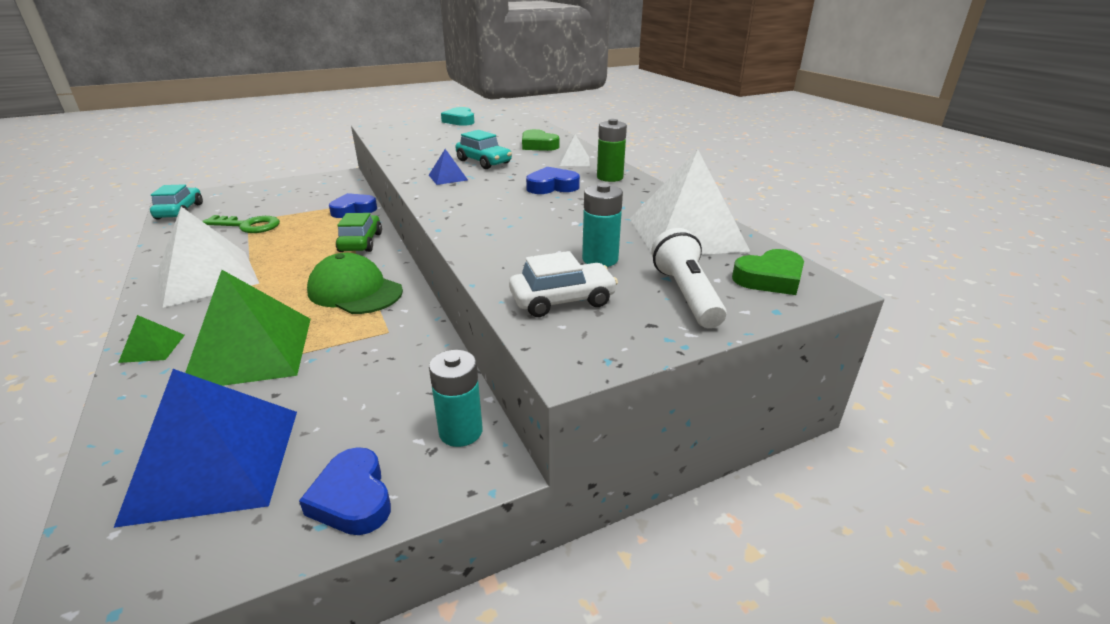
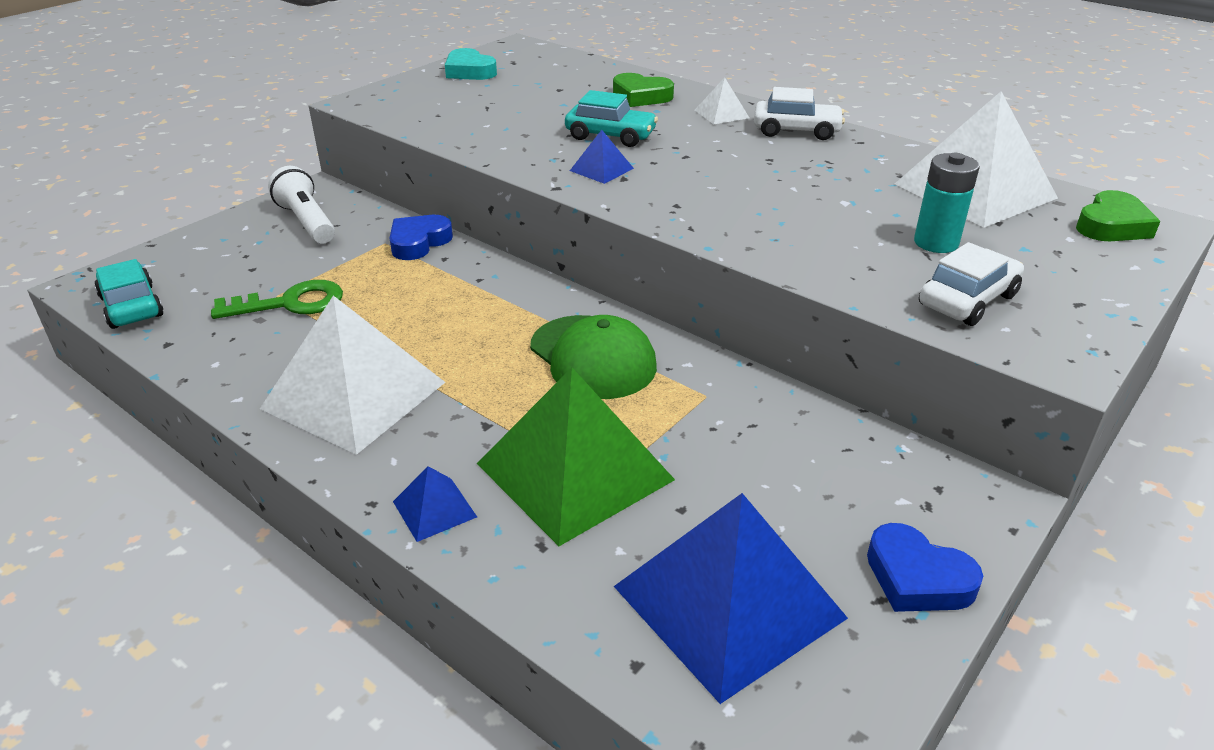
camera: 25 degrees left, 5 degrees up
(152, 348) = (434, 509): green pyramid -> blue pyramid
(355, 291) = (592, 357): green cap -> green cap turned 135 degrees counterclockwise
(361, 242) = (501, 288): green car -> none
(460, 431) = (930, 477): turquoise battery -> none
(552, 186) = (750, 157): blue heart -> none
(610, 177) = (796, 131): green battery -> white car
(686, 294) = (1066, 263): white flashlight -> white flashlight (306, 222)

